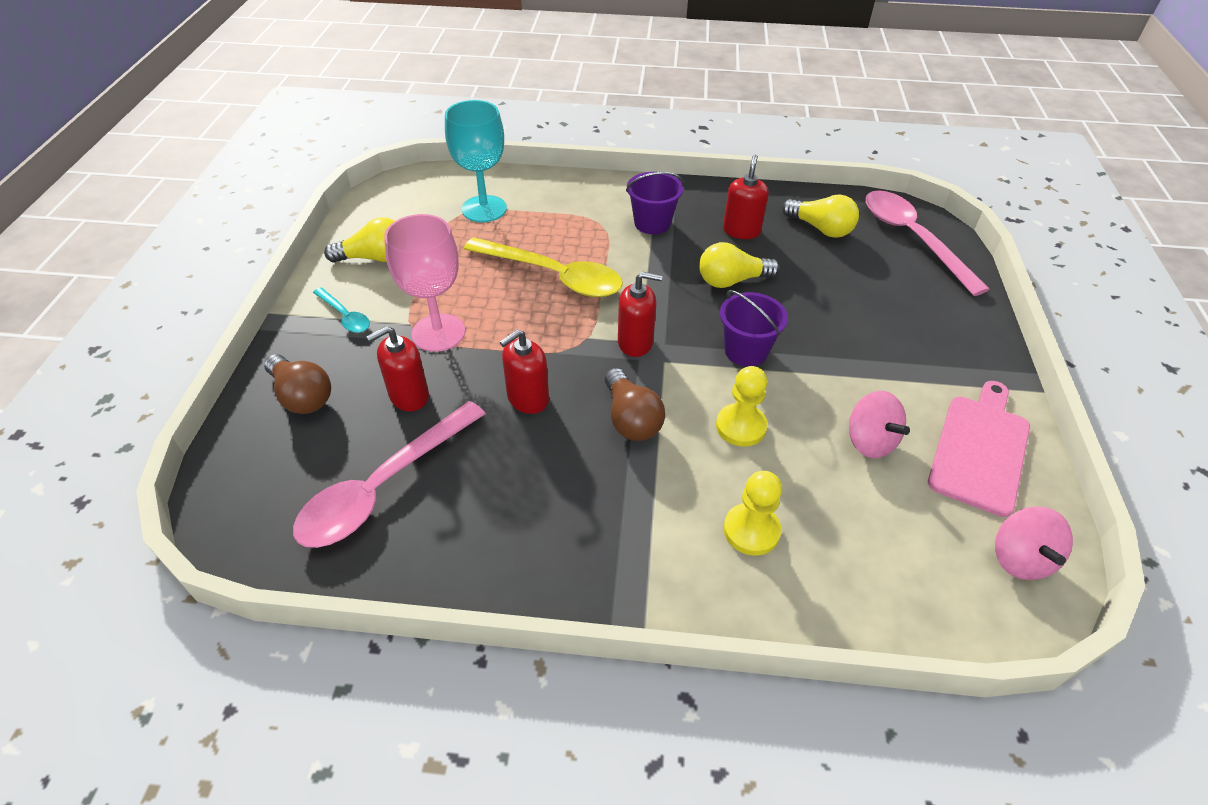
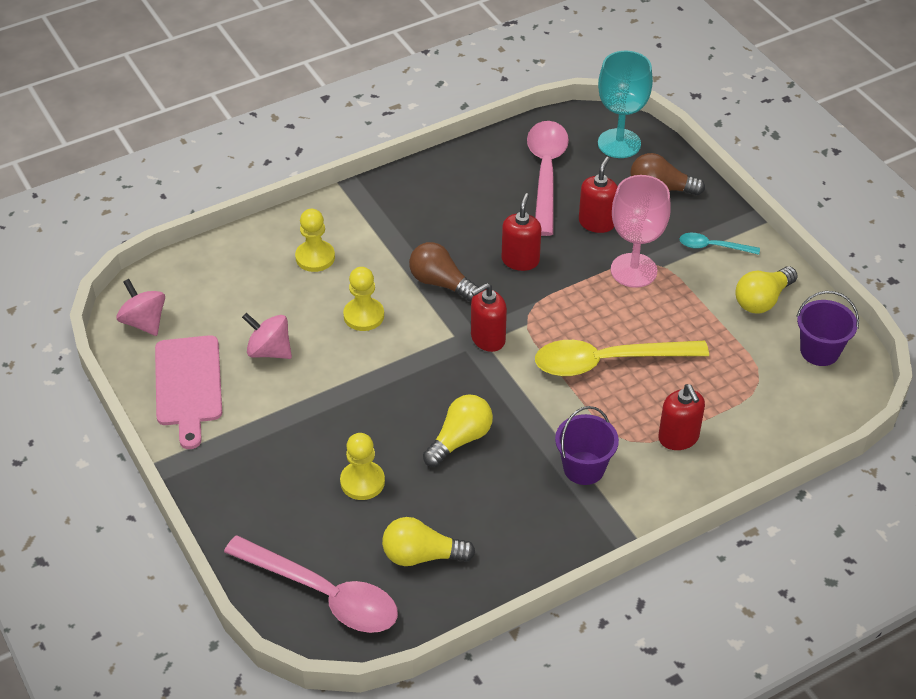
camera: 145 degrees right, 0 degrees up
(484, 209) = (746, 397): turquoise goblet -> turquoise goblet (619, 143)
(741, 231) = (495, 507): red soap dispenser -> red soap dispenser (678, 438)
(746, 351) = (400, 376): purple bucket -> purple bucket (819, 351)
(838, 289) = (362, 482): none -> yellow pawn

